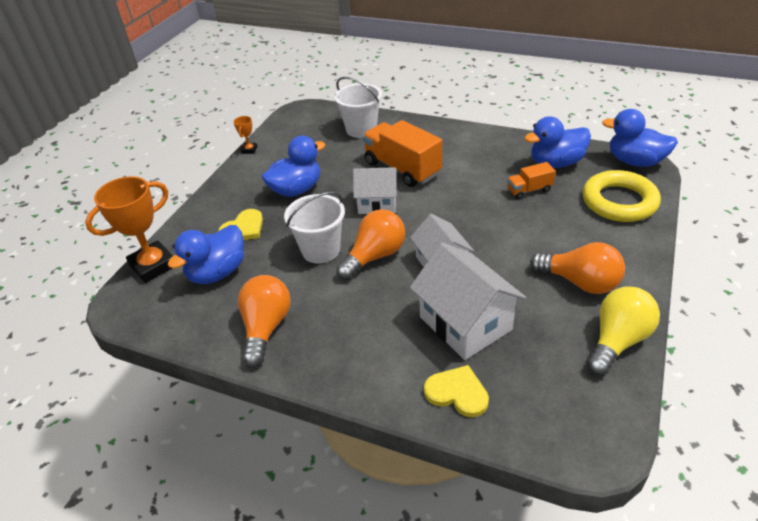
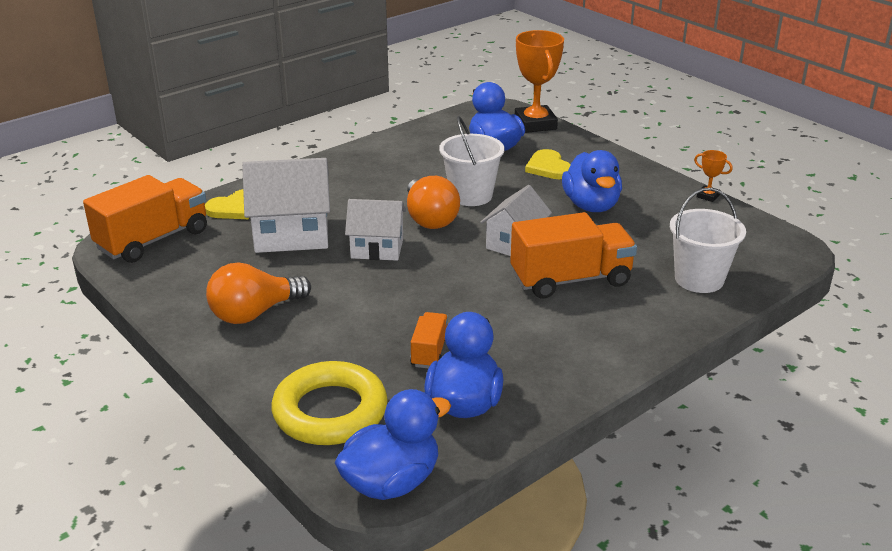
camera: 115 degrees right, 10 degrees down
(266, 327) = (400, 154): orange light bulb -> none
(563, 419) = (153, 240): none -> orange truck
(617, 340) = (171, 298): yellow light bulb -> none

